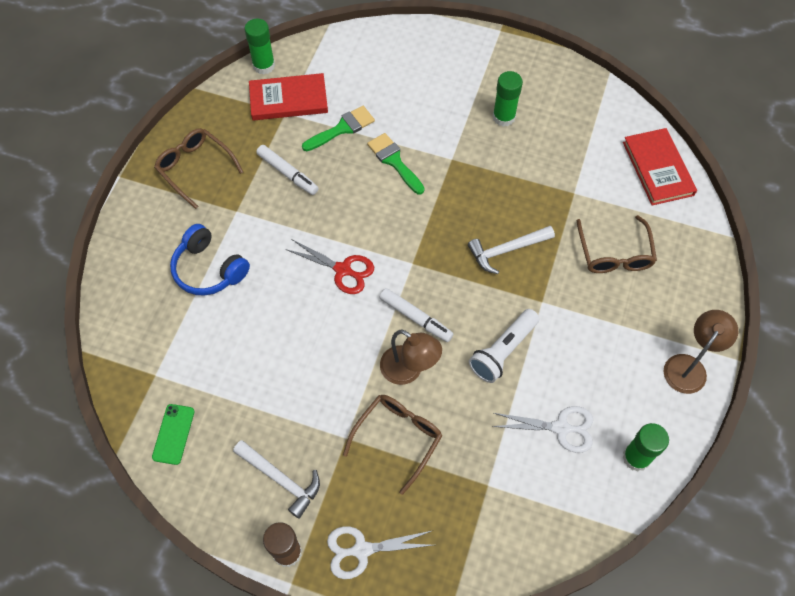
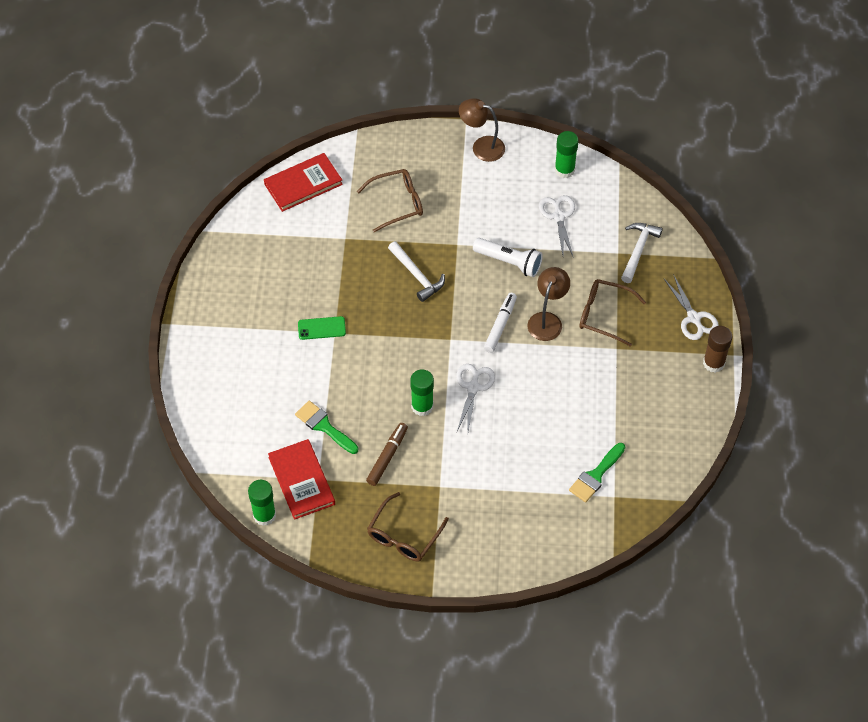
camera: 105 degrees left, 5 degrees down
(173, 434) = (657, 465): green phone -> green phone (321, 328)
(209, 269) = (505, 489): blue headphones -> none
(281, 479) = (664, 382): white hammer -> white hammer (638, 250)
(287, 173) = (387, 457): white marker -> brown marker
(342, 270) = (473, 387): red scissors -> white scissors
(394, 161) = (350, 376): green brush -> green brush (596, 475)
(503, 117) = (277, 302): green glue stick -> green glue stick (422, 406)

